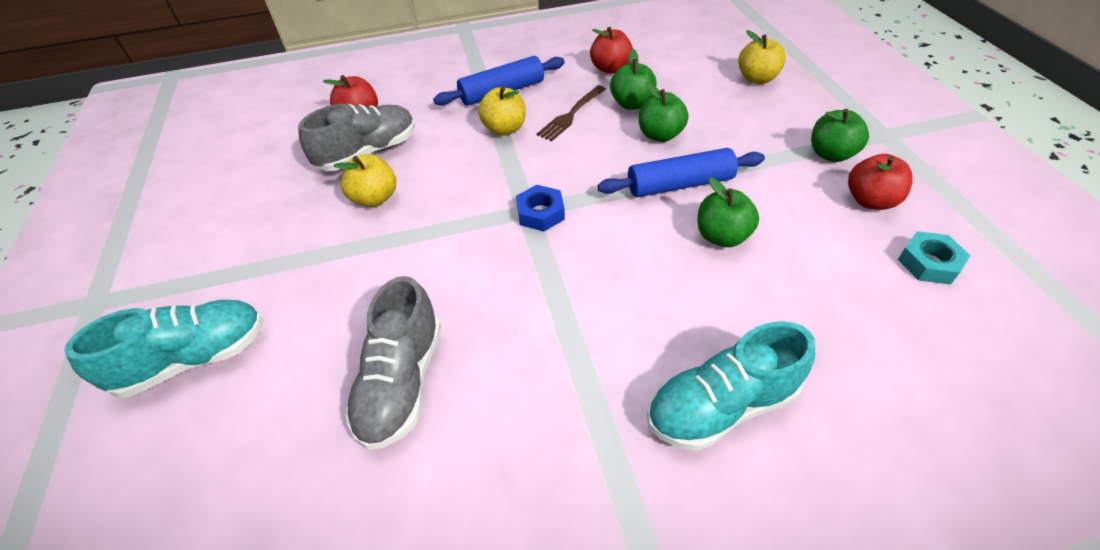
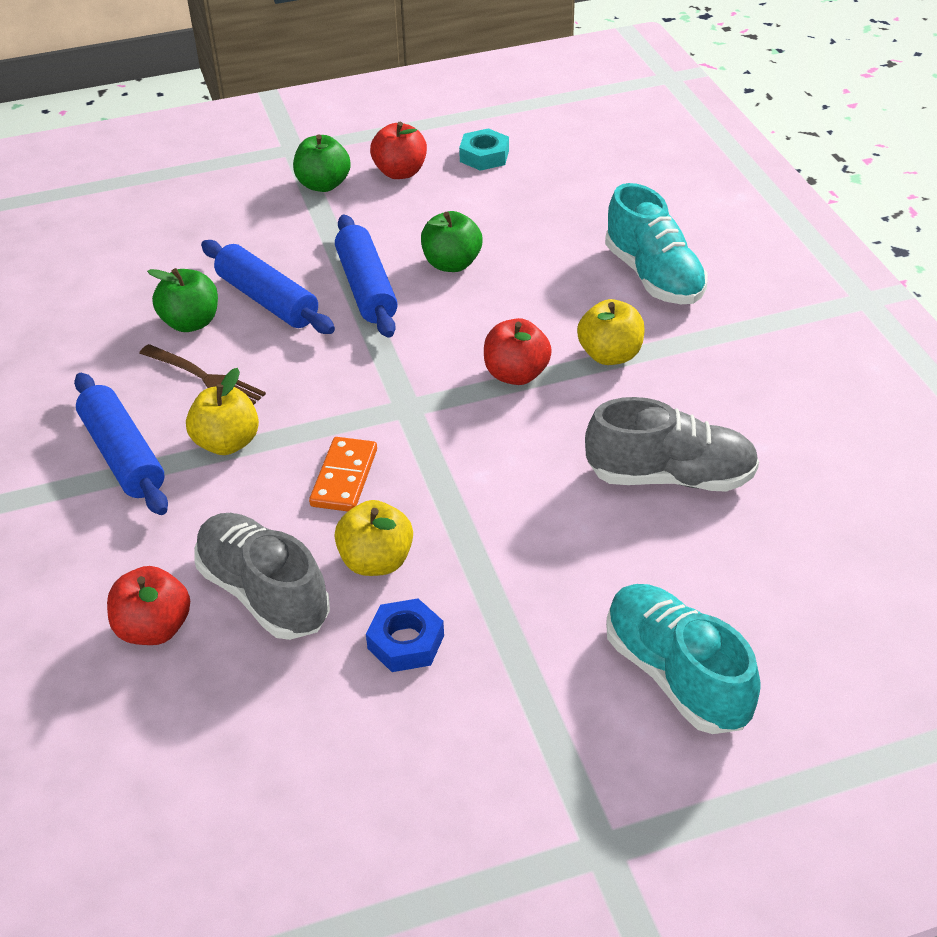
camera: 95 degrees left, 5 degrees down
(458, 181) = (344, 477): none -> orange domino
(540, 213) = (413, 395): blue nut -> blue nut (406, 642)
(610, 68) = (90, 343): red apple -> red apple (516, 374)
(660, 135) = (268, 300): green apple -> blue rolling pin
(757, 79) = (158, 218): yellow apple -> yellow apple (610, 355)

